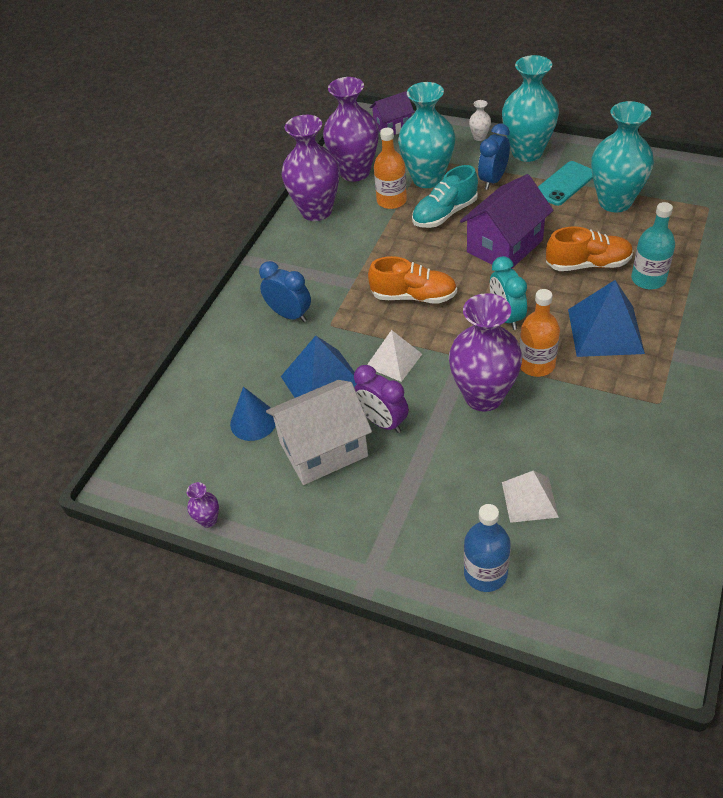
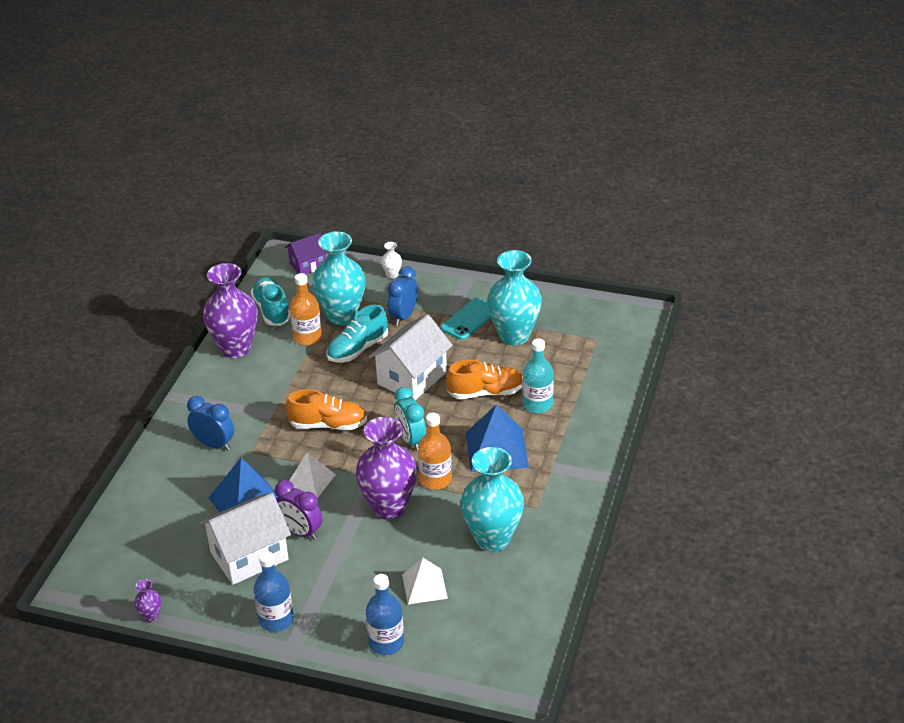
camera: 10 degrees left, 10 degrees down
(253, 421) = (185, 536): blue cone -> none
(352, 534) = (276, 620): none -> blue bottle
(355, 172) = (272, 310): purple vase -> turquoise shoe
(504, 246) = (412, 378): purple house -> white house
(527, 152) = (436, 289): turquoise vase -> turquoise vase (492, 539)

